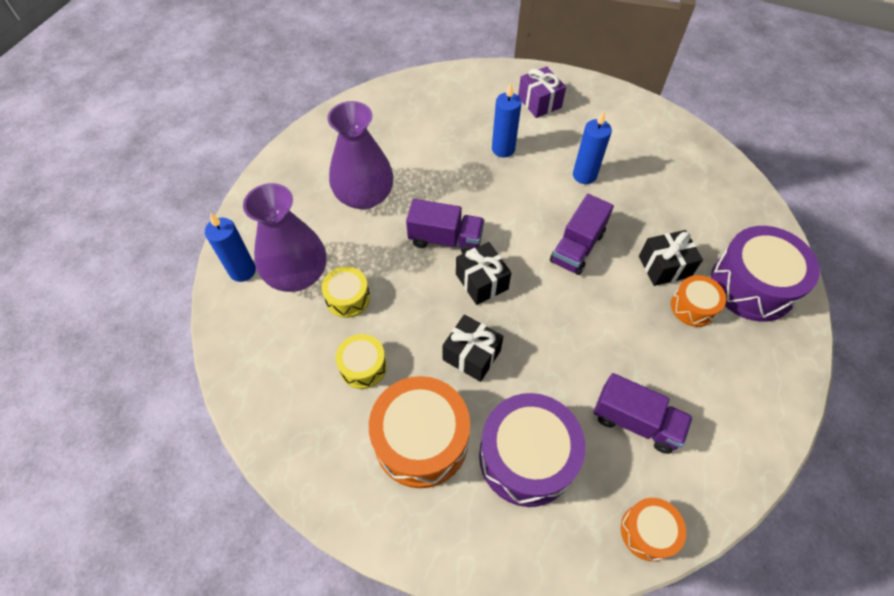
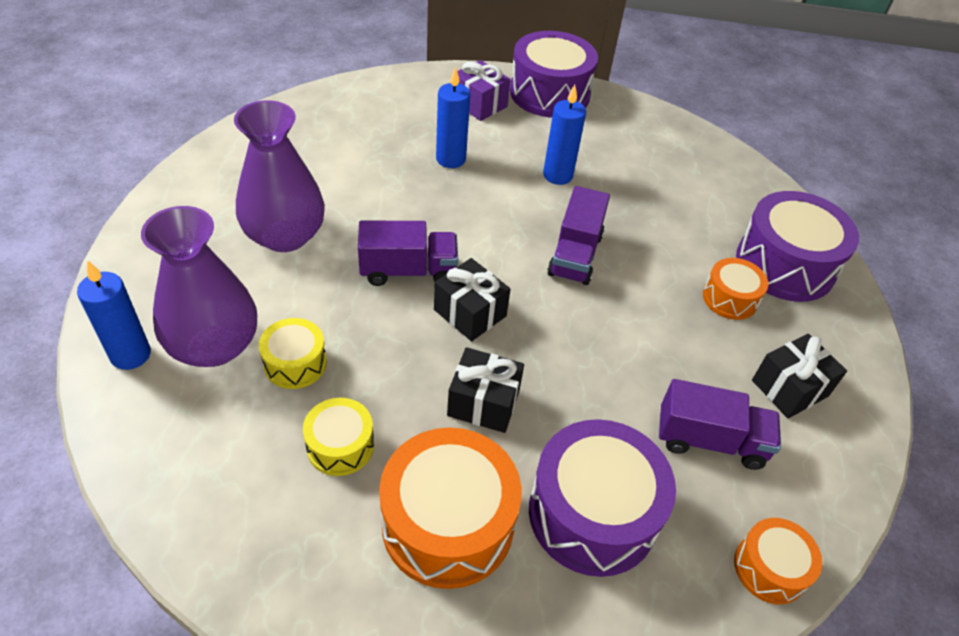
camera: 20 degrees left, 10 degrees down
(600, 99) = (549, 93): none -> purple drum
(664, 266) = (682, 260): black gift -> black gift (789, 388)

